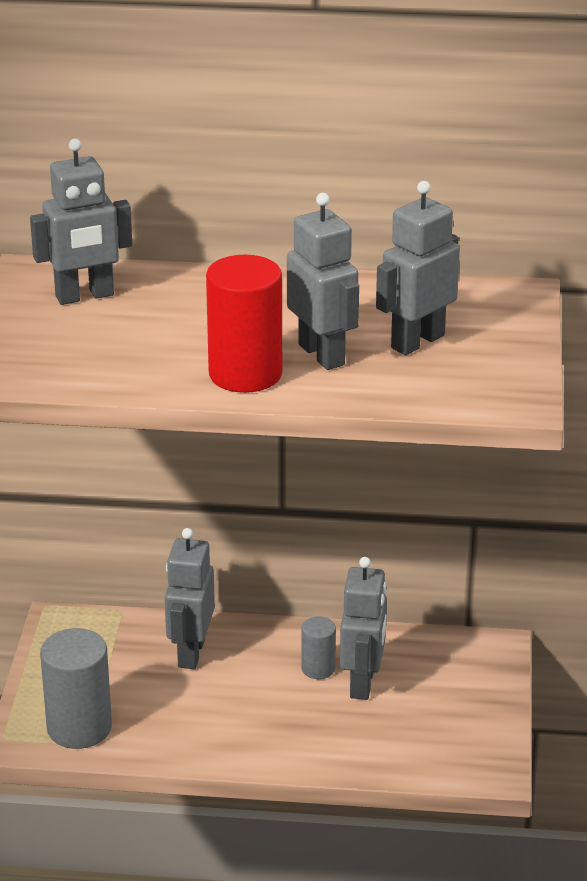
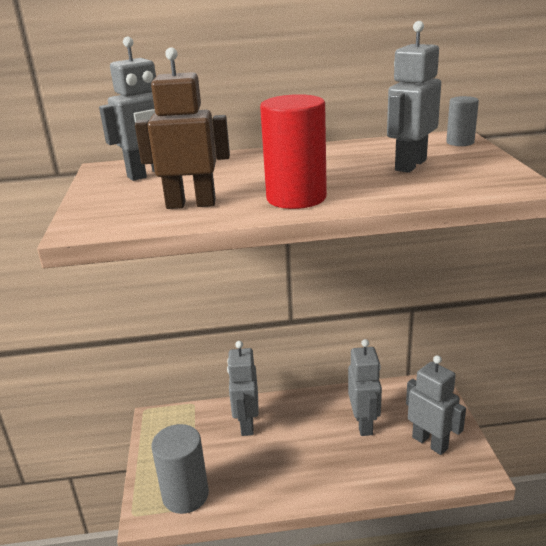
camera: 10 degrees left, 5 degrees down
(120, 361) = (191, 204): none -> brown robot
(318, 668) = (332, 419): grey cylinder -> grey cylinder (460, 142)
(322, 354) = (347, 180): grey robot -> grey robot (430, 443)

